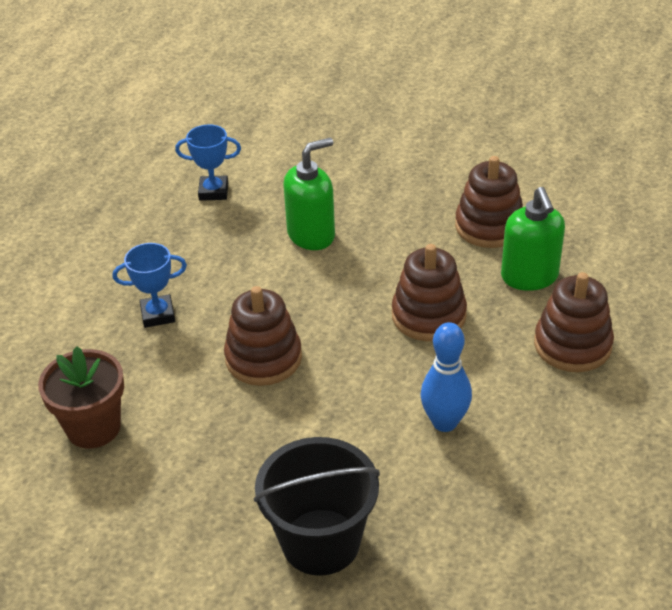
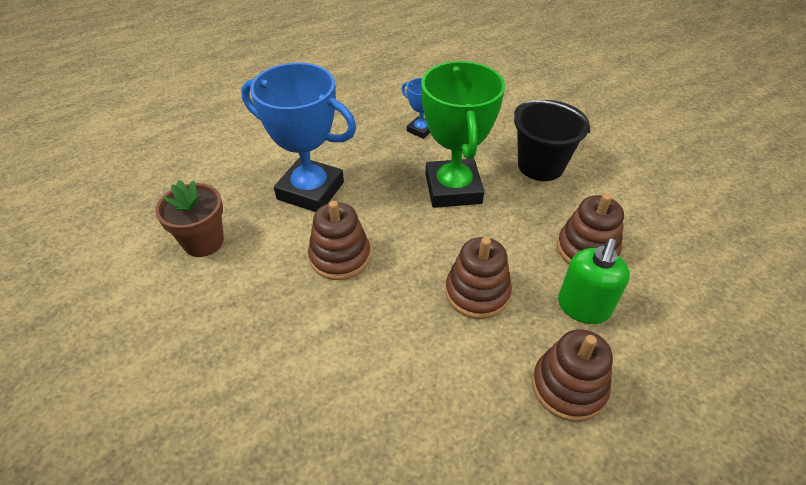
camera: 35 degrees right, 5 degrees up
(158, 314) = (310, 191): blue trophy -> blue trophy, size x2.15
(311, 235) = (453, 189): green soap dispenser -> green trophy
(321, 542) = (238, 419): black bucket -> black bucket (540, 165)
(444, 422) = (409, 385): blue bowling pin -> none

